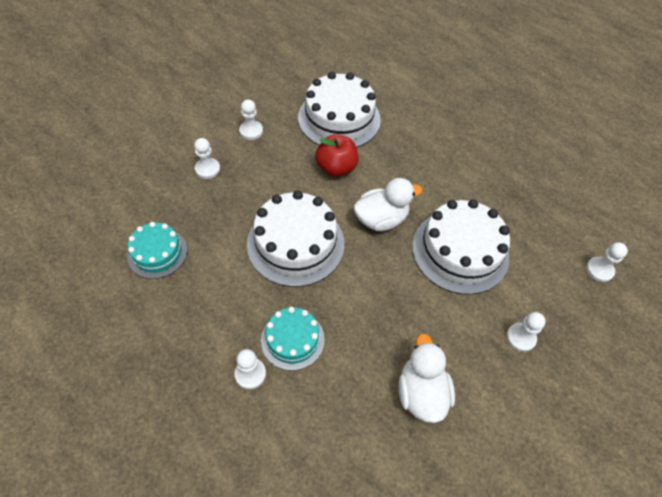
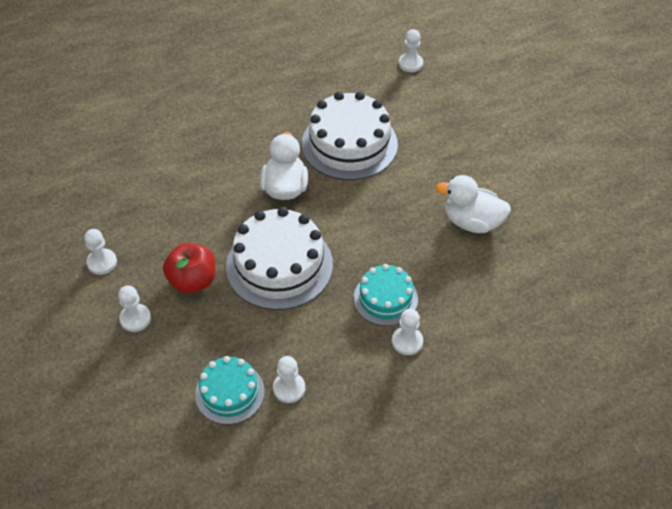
camera: 65 degrees left, 5 degrees down
(336, 168) = (201, 202): red apple -> red apple (193, 281)
(339, 118) = (133, 178): white cake -> none
(520, 337) = (449, 139): white pawn -> white pawn (289, 388)

